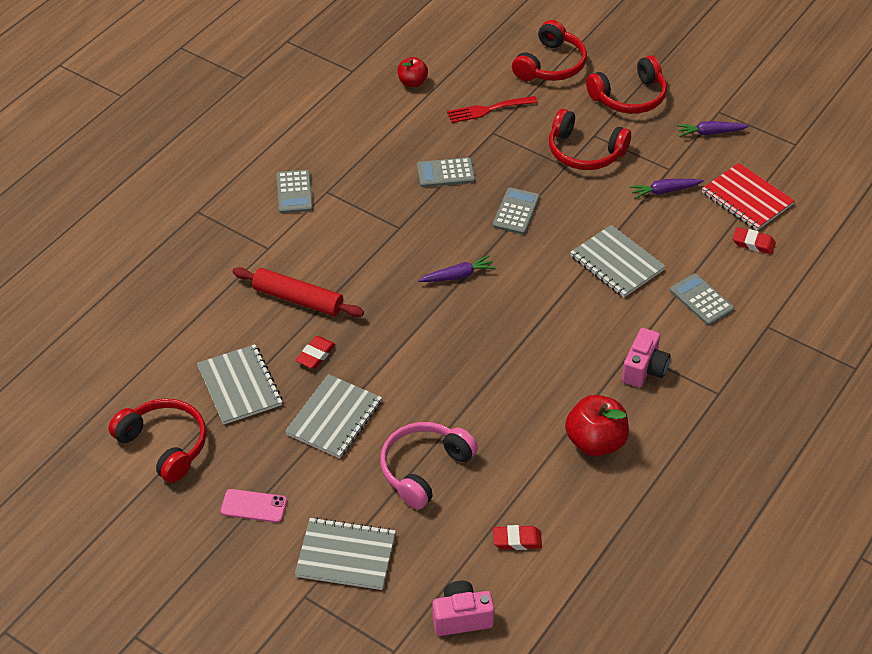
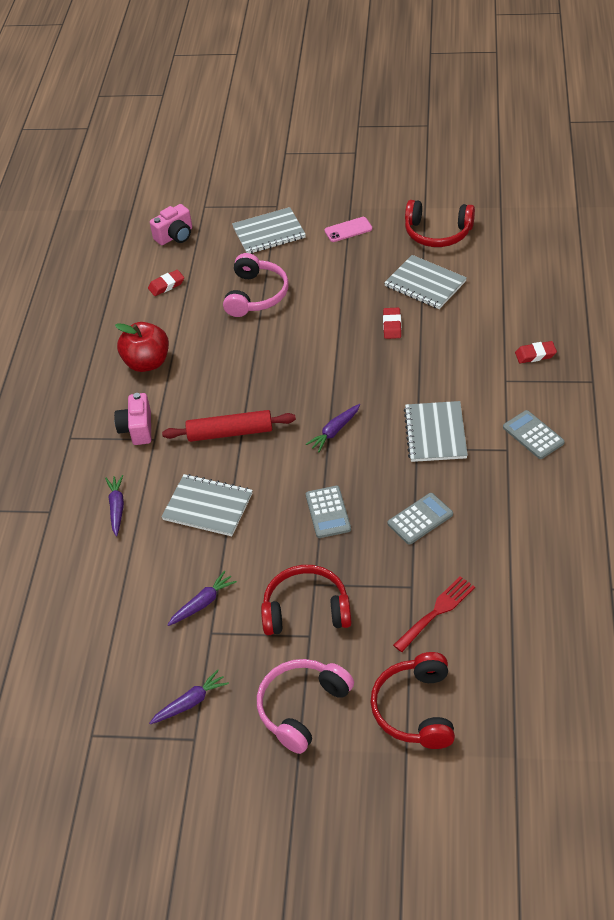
camera: 155 degrees right, 0 degrees up
(298, 299) = (442, 355): red rolling pin -> red rolling pin (230, 433)
(334, 418) = (342, 295): grey notebook -> grey notebook (435, 433)
(412, 82) = (539, 606): red apple -> none
(629, 97) = (302, 708): red headphones -> pink headphones
(701, 300) = (117, 508): grey calculator -> purple carrot
(747, 198) = (117, 635): red notebook -> none
(753, 243) = (92, 587): red eraser -> red eraser (535, 355)

